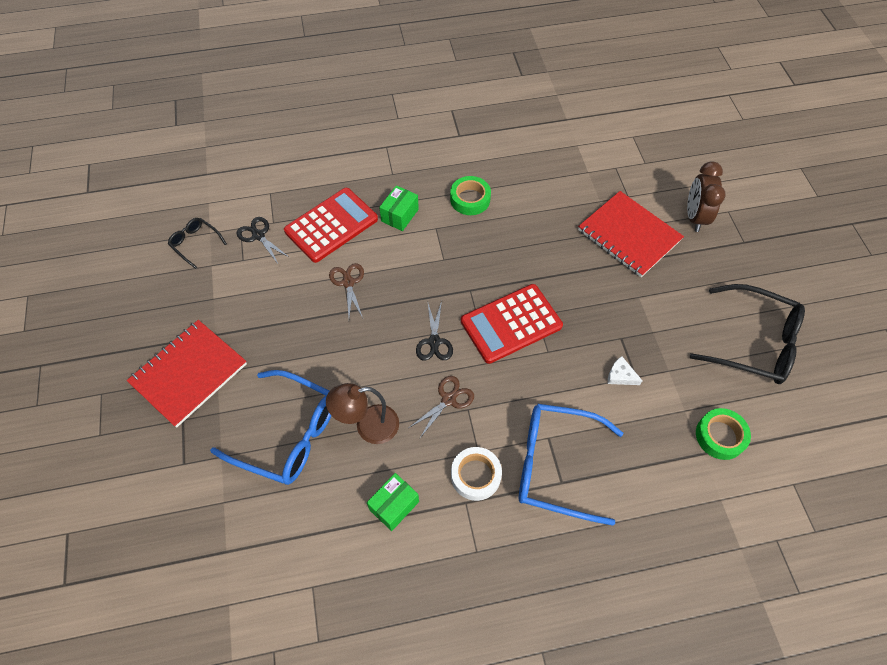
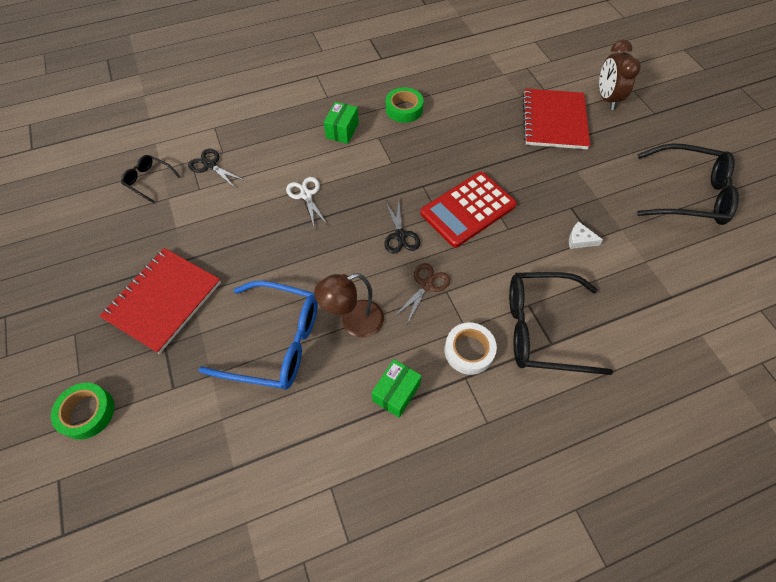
camera: 10 degrees left, 0 degrees up
(331, 225) = (279, 147): red calculator -> none
(348, 282) = (306, 195): brown scissors -> white scissors
(557, 465) = (543, 329): blue glasses -> black glasses
(629, 235) = (554, 121): red notebook -> red notebook turned 60 degrees clockwise
(720, 436) = (683, 279): green tape -> green tape (87, 412)

